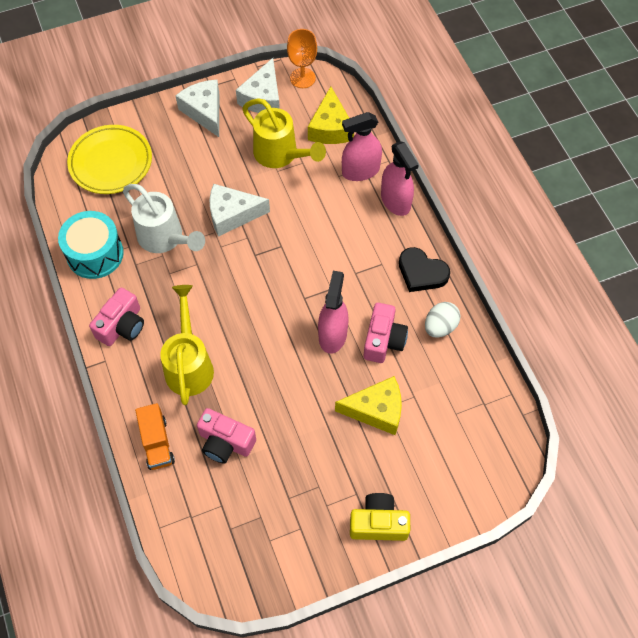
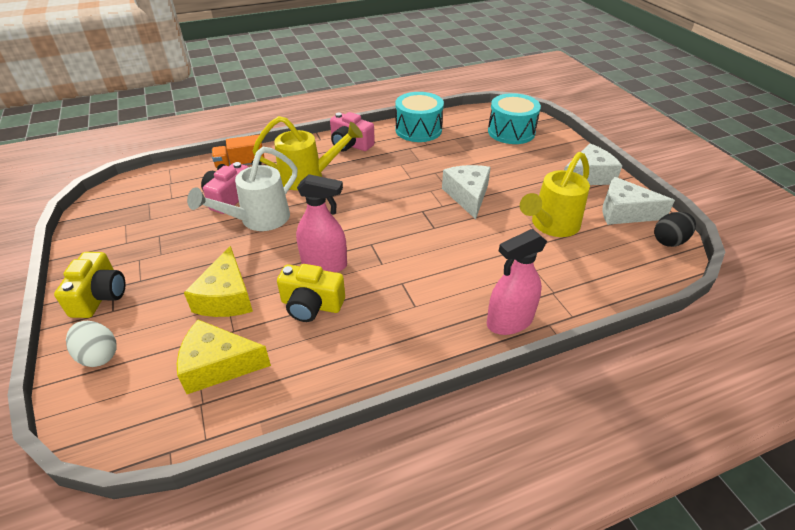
camera: 90 degrees right, 20 degrees down
(111, 162) = (511, 132): yellow plate -> turquoise drum
(165, 238) = (436, 160): white watering can -> white watering can (258, 220)
(302, 78) = (669, 241): orange goblet -> black egg
(330, 128) = (604, 263): yellow cheese -> yellow cheese (218, 365)
(360, 171) = (548, 289): pink spray bottle -> none
(383, 340) = (311, 305): pink camera -> yellow camera
(421, 272) = (403, 344): black heart -> none
(440, 327) = (322, 360): white egg -> white egg (98, 355)

